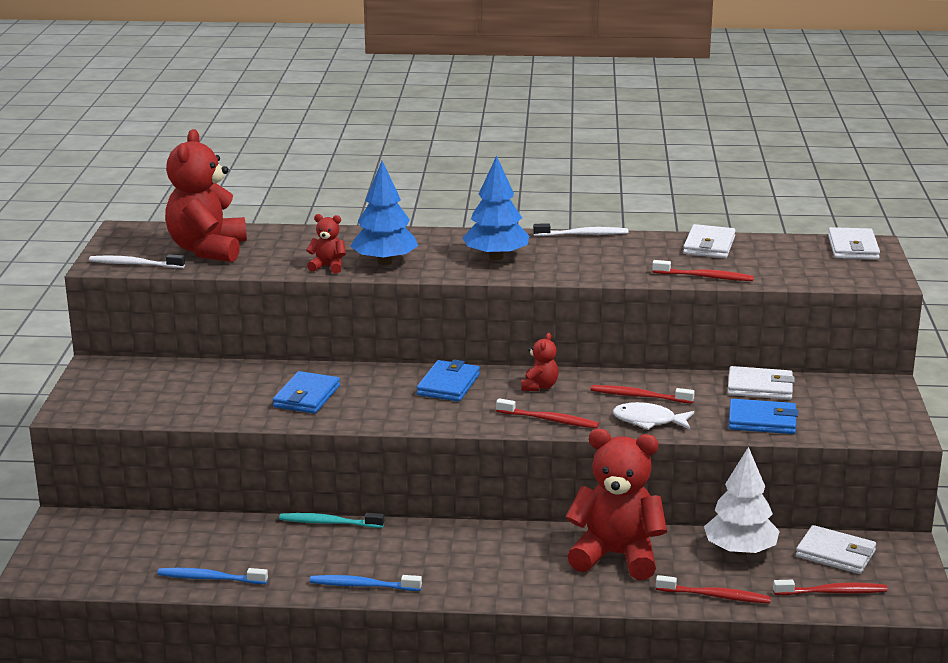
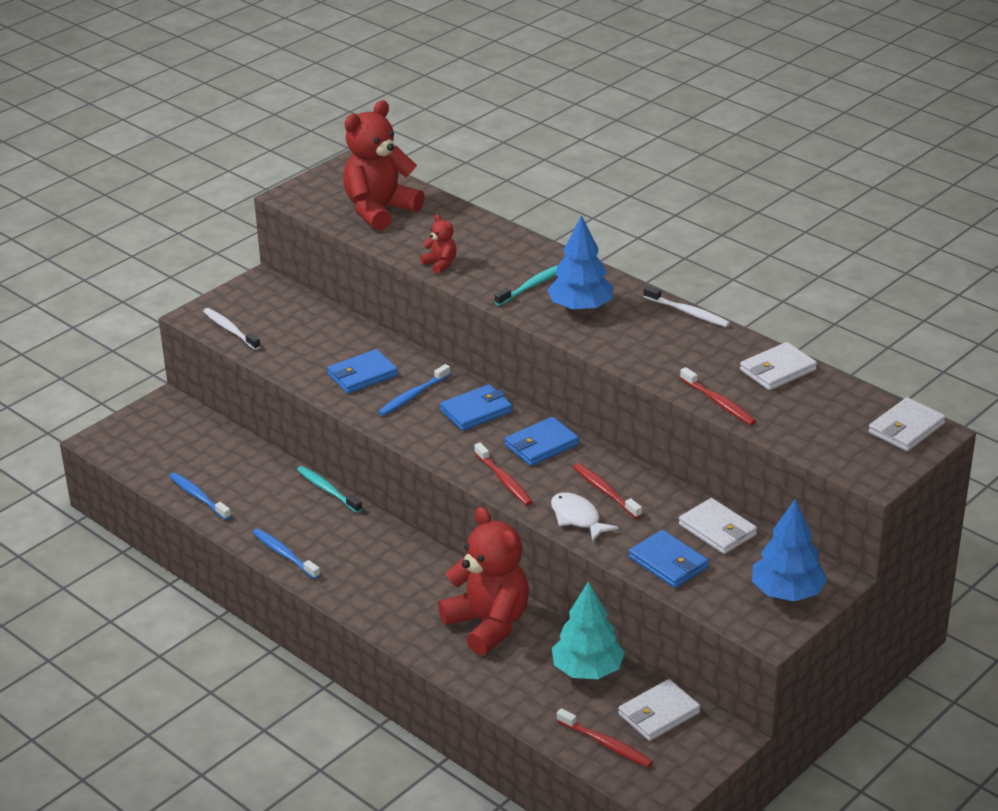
camera: 40 degrees right, 10 degrees up
(134, 264) = (311, 205): white toothbrush -> white toothbrush (230, 330)
(376, 394) = (413, 396): none -> blue toothbrush
(385, 262) = (488, 277): blue tree -> blue tree (787, 592)
(432, 256) = (532, 285): none -> turquoise toothbrush
(539, 386) = (541, 445): red teddy bear -> blue wallet
(715, 596) = (512, 697): red toothbrush -> none
(740, 550) = (587, 670): white tree -> turquoise tree
(835, 554) = (659, 713): white wallet -> white wallet turned 75 degrees clockwise

